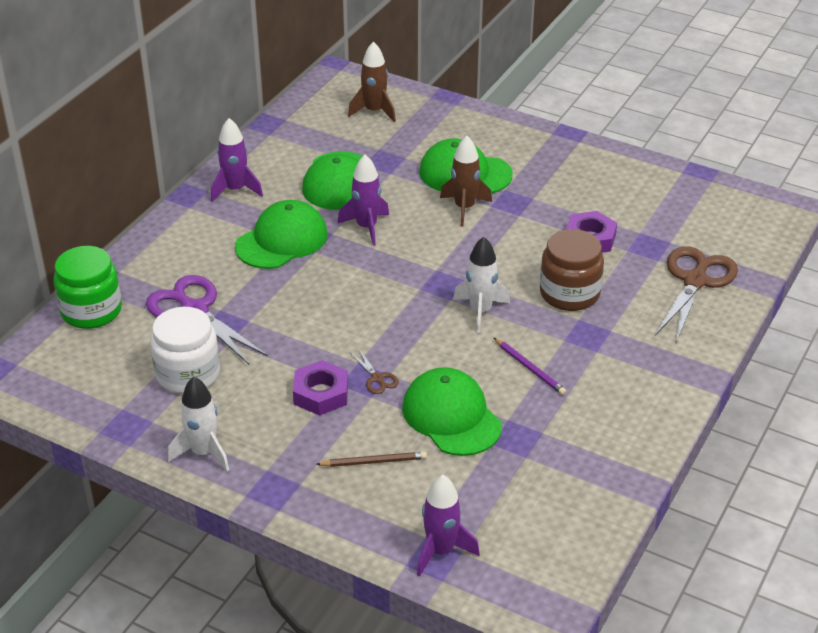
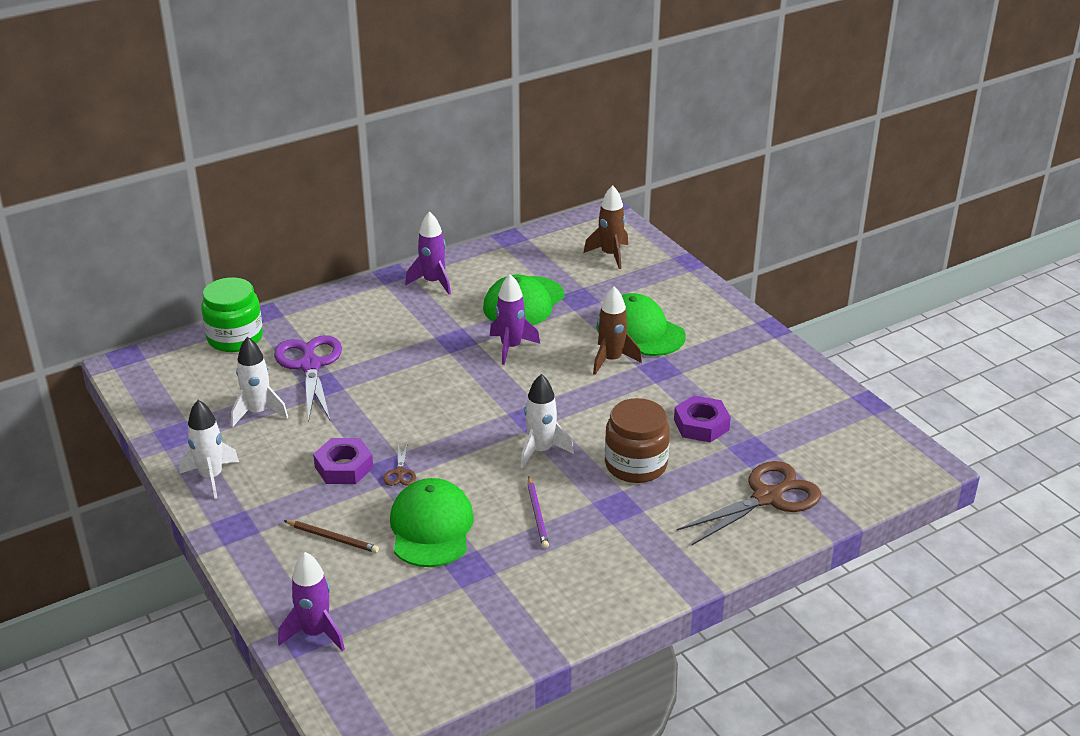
camera: 30 degrees right, 5 degrees down
(188, 374) = (258, 412): white jar -> white rocket
(282, 240) = (431, 334): green cap -> none

